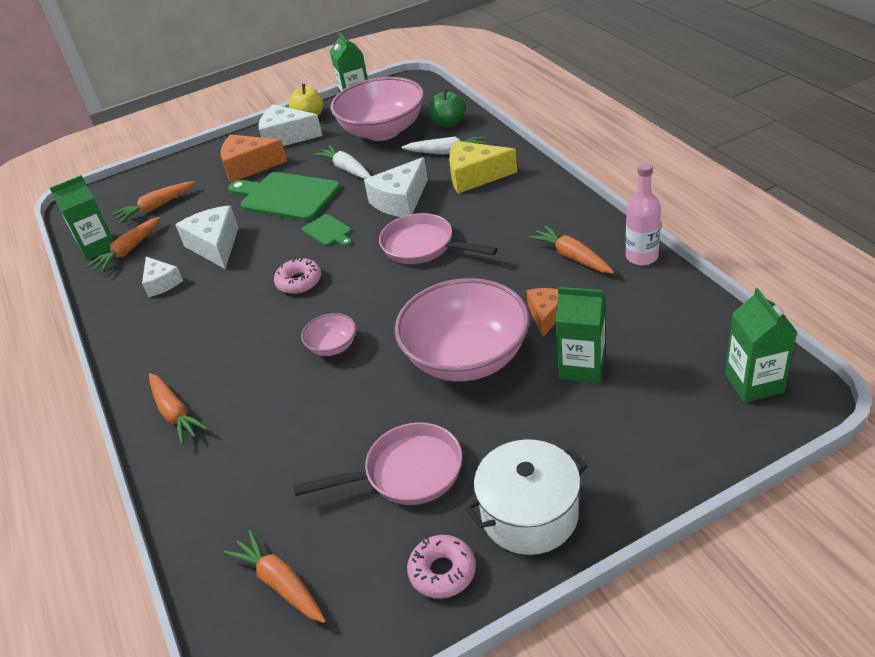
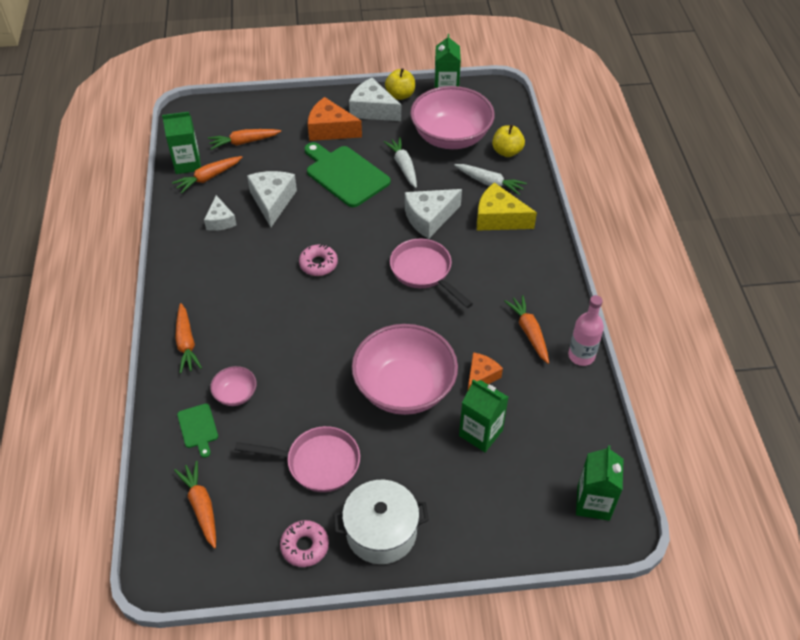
camera: 15 degrees right, 10 degrees up
(328, 231) = (361, 225): green cutting board -> green cutting board (198, 428)
(332, 346) = (316, 335): pink bowl -> pink bowl (235, 394)
(448, 123) = (507, 152): green apple -> yellow apple

